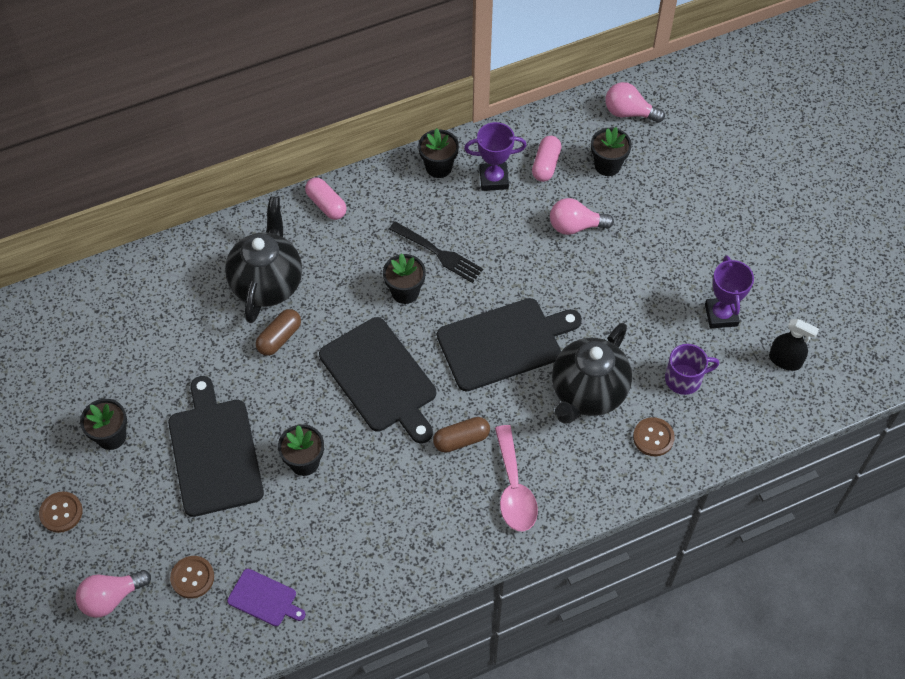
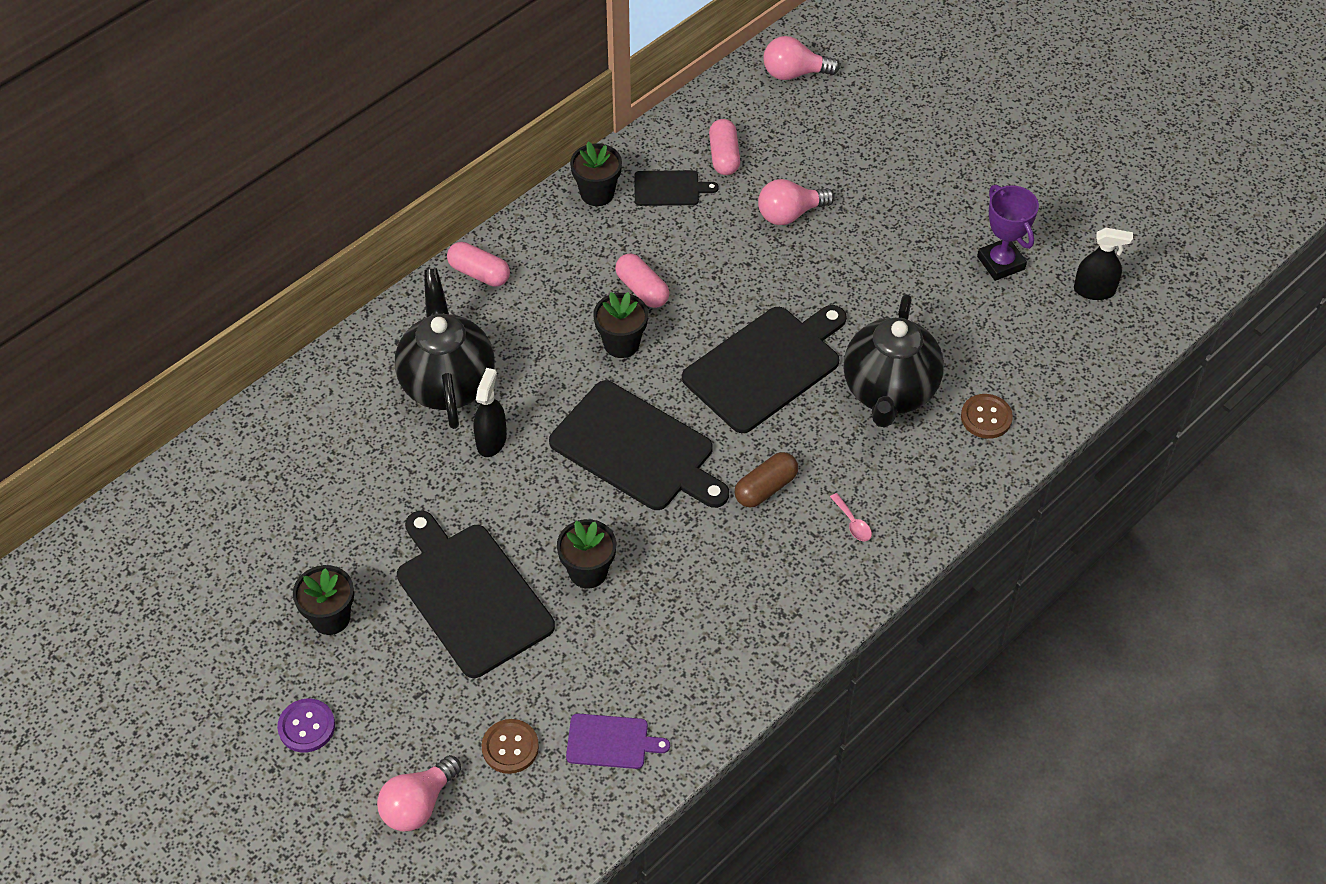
camera: 20 degrees left, 5 degrees down
(61, 512) = (306, 726): brown button -> purple button
(279, 338) = (491, 440): brown capsule -> black spray bottle
(439, 253) = (642, 289): black fork -> pink capsule
(494, 179) = (669, 188): purple trophy -> black cutting board
(514, 489) = (853, 523): pink spoon -> pink spoon, size x0.43
(607, 165) = (796, 137): black flower pot -> none
(684, 379) = (992, 343): purple mug -> none

